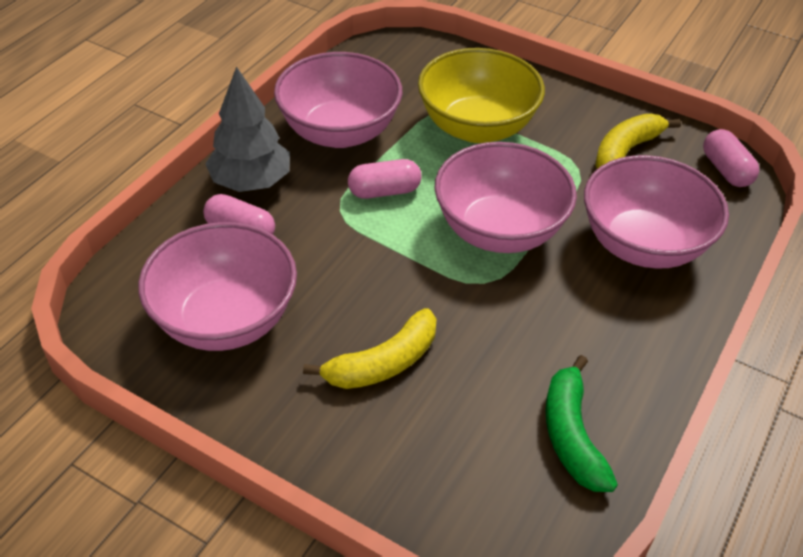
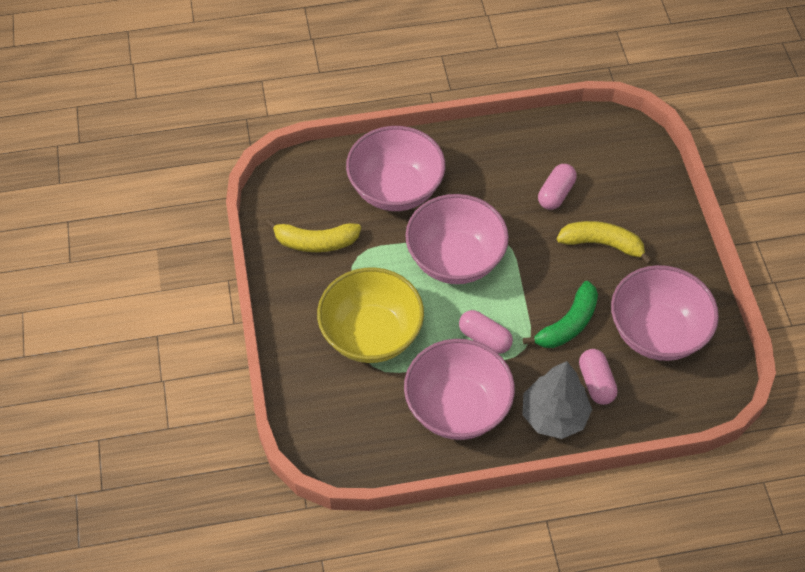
camera: 130 degrees left, 10 degrees up
(572, 435) = (557, 148): green banana -> green banana (568, 324)
(726, 170) = (284, 185): pink capsule -> pink capsule (556, 194)

